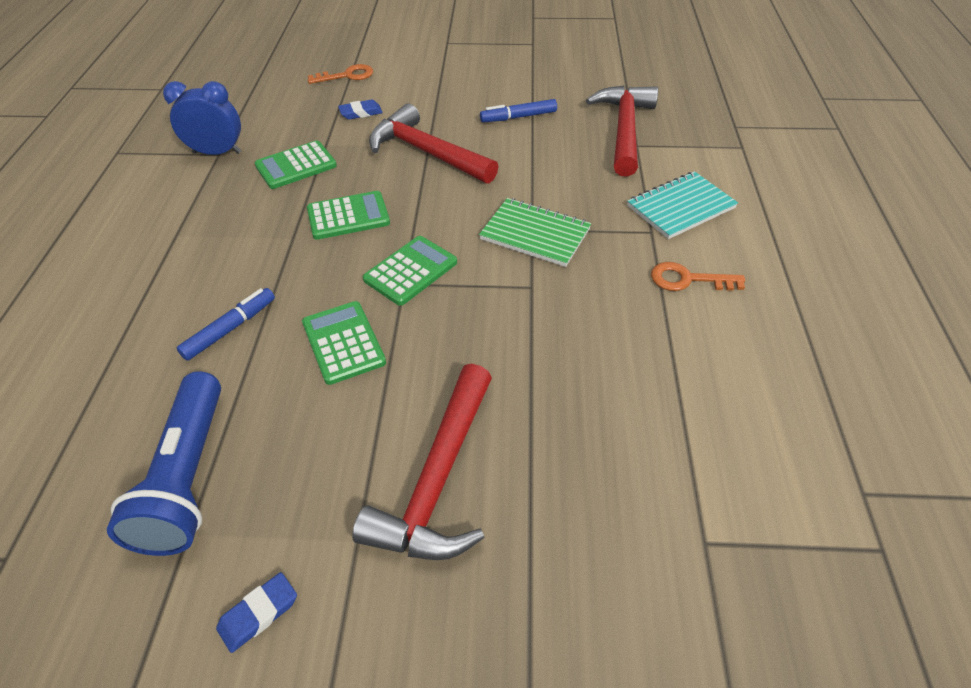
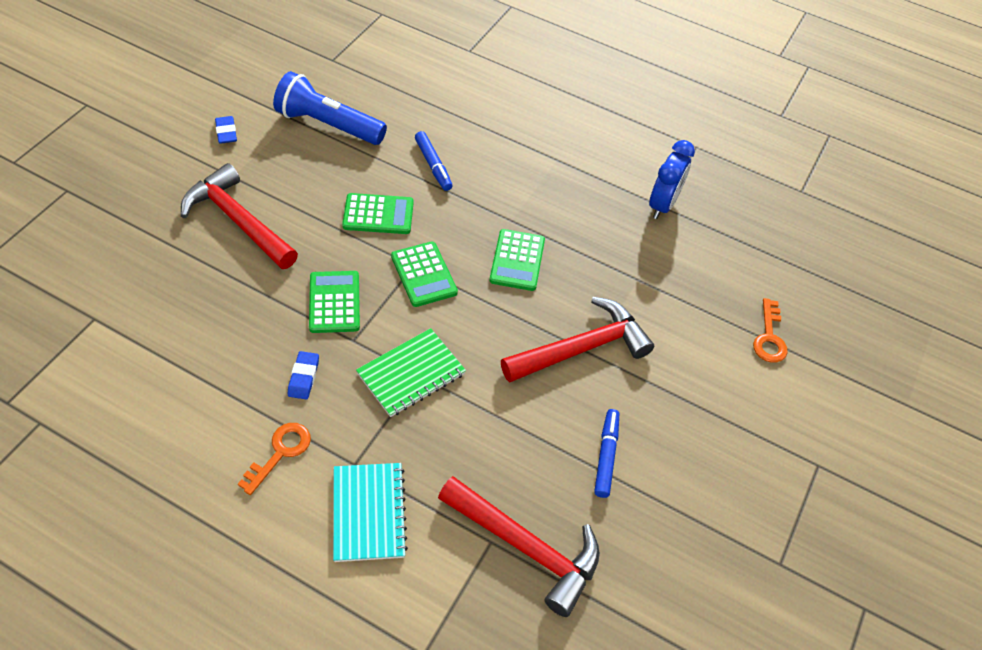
camera: 110 degrees right, 5 degrees up
(296, 166) = (612, 249): green calculator -> green calculator (334, 302)
(361, 113) = (683, 323): blue eraser -> blue eraser (303, 377)

